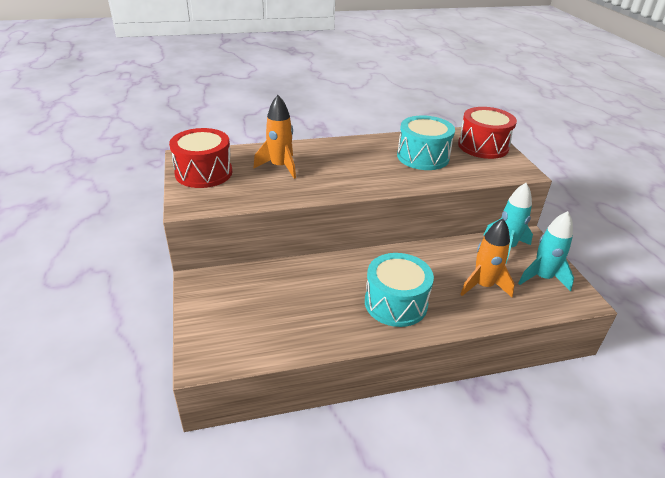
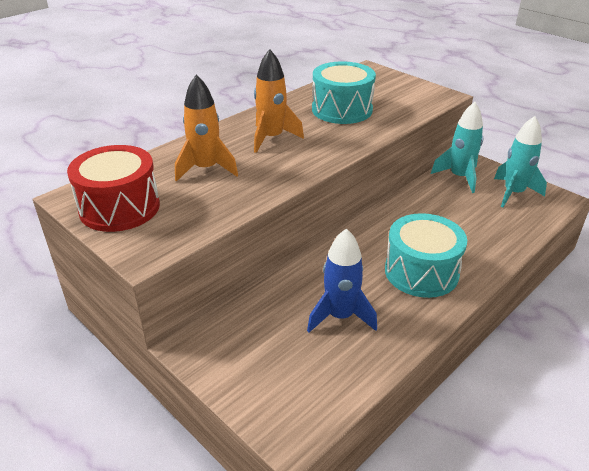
camera: 30 degrees left, 0 degrees up
(305, 306) = (340, 316): none -> blue rocket
(483, 146) = (384, 82): red drum -> none
(483, 286) = (476, 221): orange rocket -> orange rocket (272, 138)

